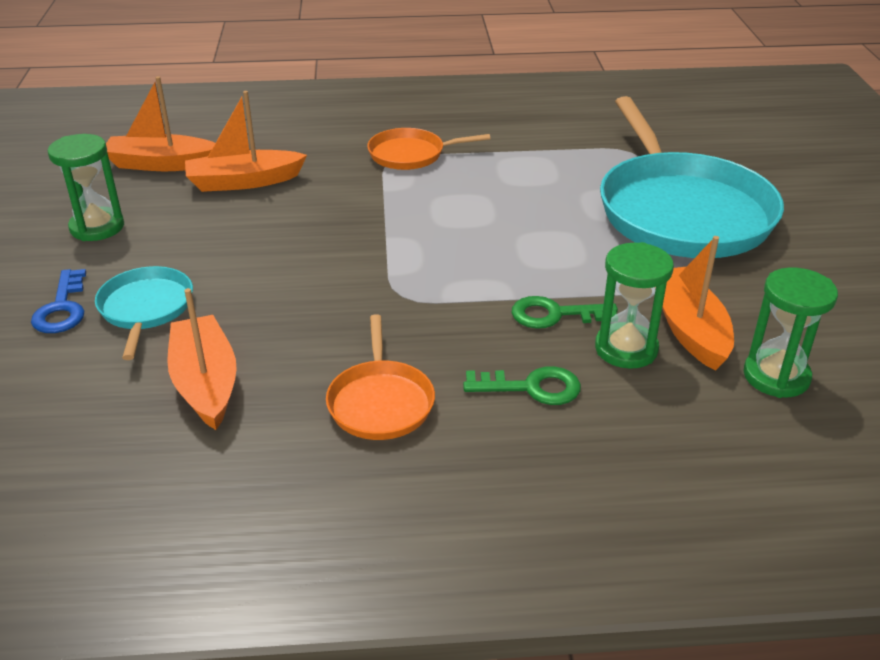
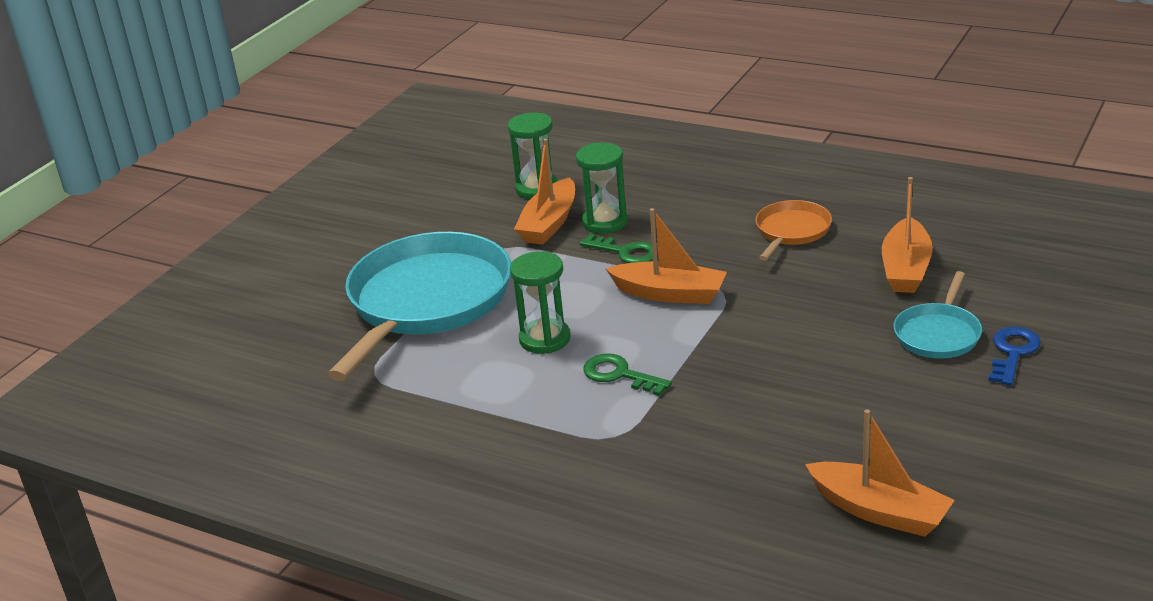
camera: 145 degrees left, 5 degrees down
(97, 227) = (972, 434): green hourglass -> green hourglass (545, 339)
(244, 182) = (793, 452): orange boat -> orange boat (670, 294)
(410, 154) = (589, 437): orange pan -> none
(532, 387) = (688, 217): green key -> green key (619, 375)

